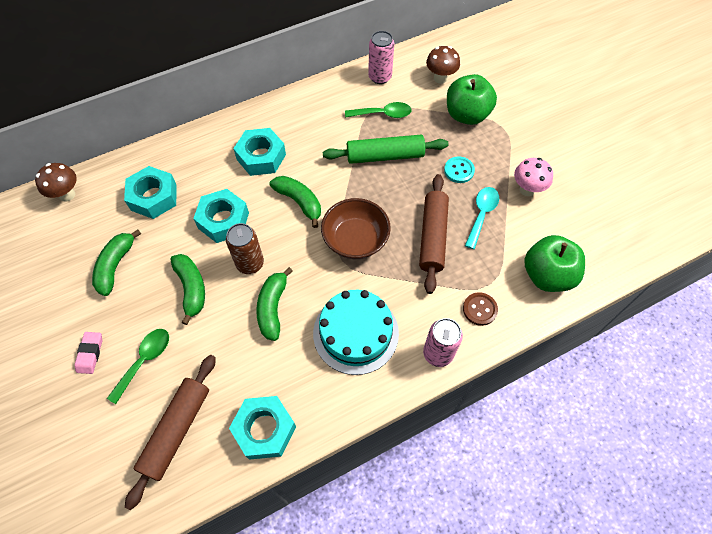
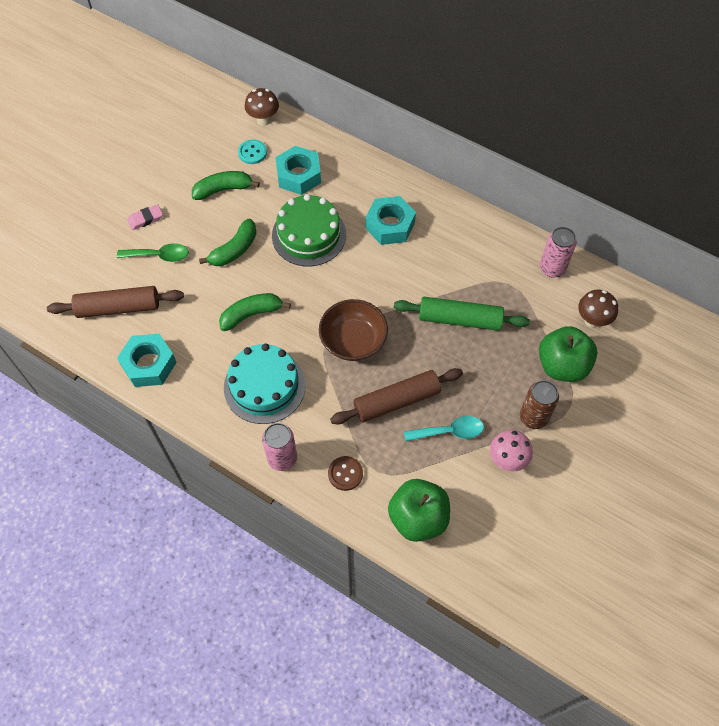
camera: 60 degrees right, 0 degrees up
(223, 220) = (309, 235): turquoise nut -> green cake
(250, 263) = (281, 276): brown can -> brown can (533, 417)
(299, 202) = (363, 279): green banana -> none
(383, 114) = (508, 293): green spoon -> none
(385, 156) = (460, 319): green rolling pin -> green rolling pin turned 45 degrees counterclockwise
(459, 170) = (487, 389): turquoise button -> turquoise button (252, 153)

